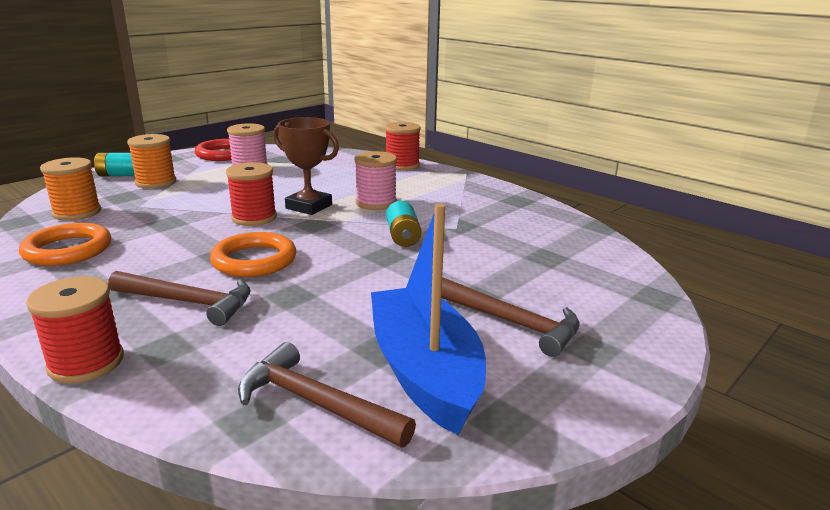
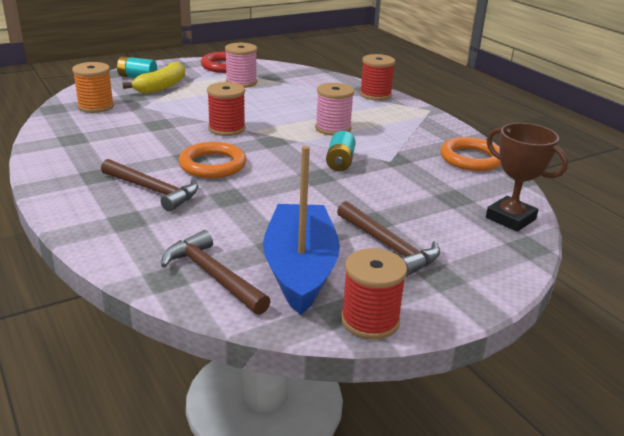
camera: 15 degrees right, 5 degrees up
(68, 250) = (82, 137): orange ring -> orange ring (471, 159)
(86, 362) = (73, 221): red spool -> red spool (370, 320)
(156, 182) = (161, 87): orange spool -> yellow banana
(309, 207) = (275, 125): brown trophy -> brown trophy (510, 218)

